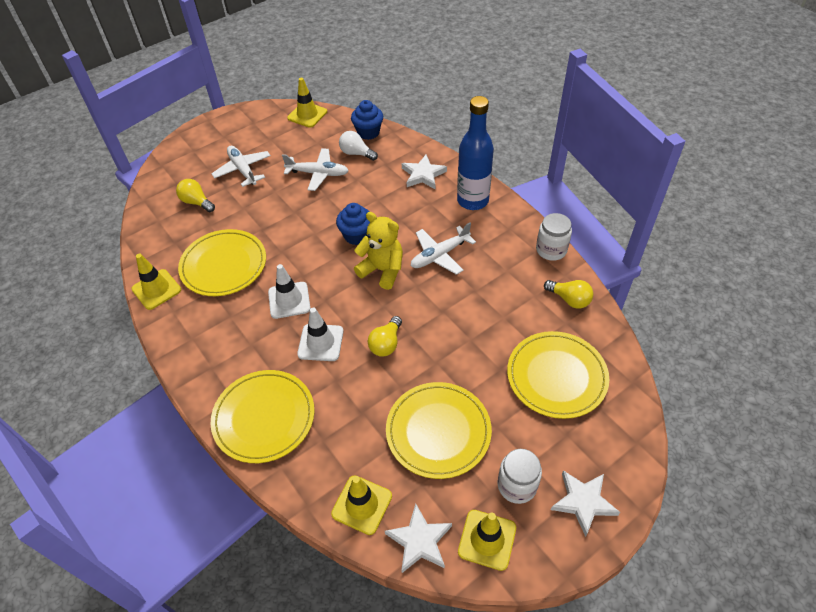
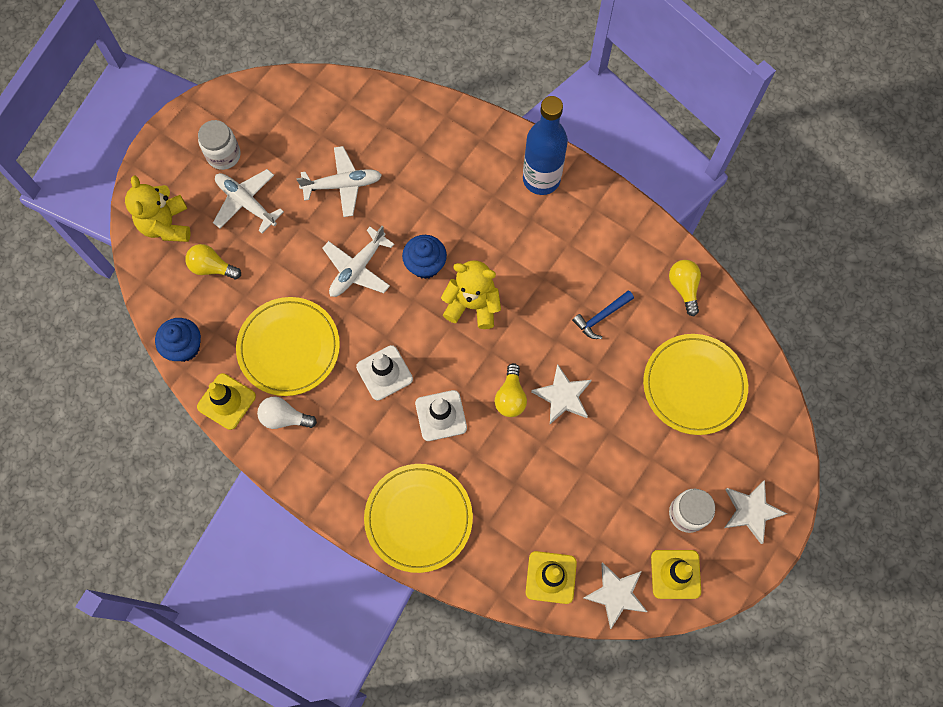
camera: 20 degrees left, 20 degrees up
(180, 171) = (166, 225): none -> yellow teddy bear
(307, 115) = (289, 91): yellow traffic cone -> none
(356, 153) = (377, 140): white light bulb -> white light bulb (284, 418)
(368, 132) = (379, 102): blue cupcake -> blue cupcake (185, 347)
(423, 174) = (470, 154): white star -> white star (563, 396)
(438, 431) = (597, 480): yellow plate -> none
(439, 255) = (529, 267): white plane -> white plane (357, 269)
(488, 304) = (601, 317): none -> blue hammer
(551, 250) = (648, 227): white jar -> white jar (223, 155)
(569, 299) = (684, 288): yellow light bulb -> yellow light bulb turned 120 degrees counterclockwise

